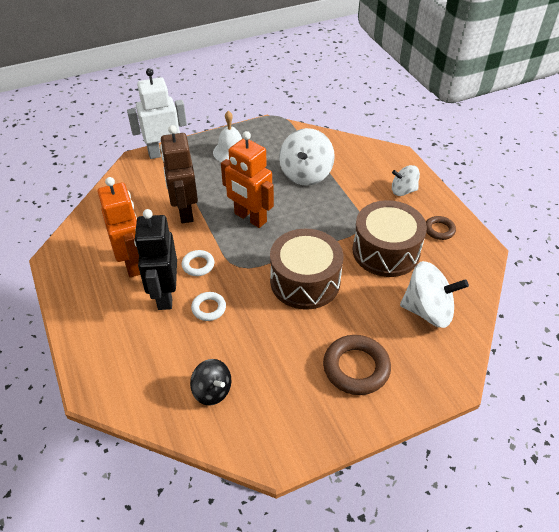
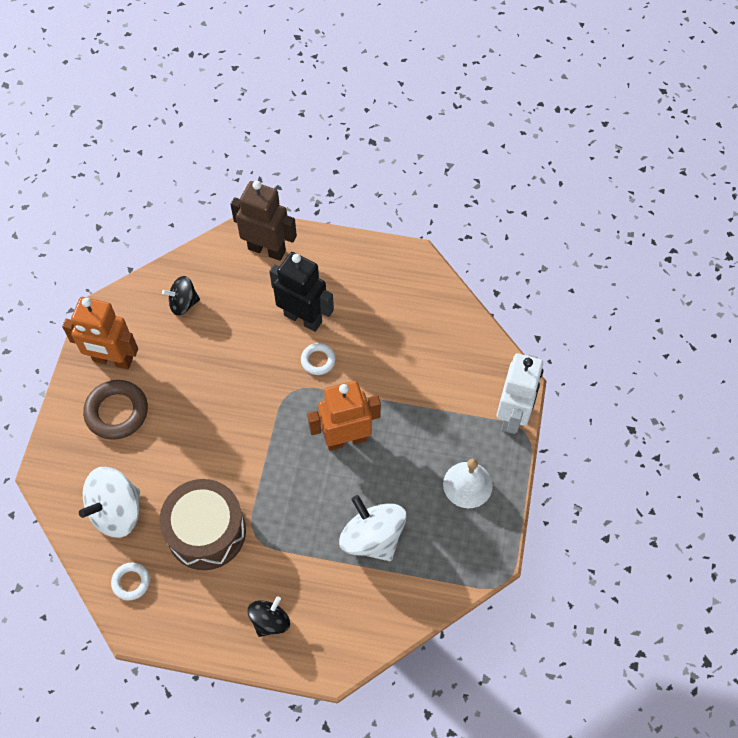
camera: 125 degrees right, 15 degrees up
(132, 263) = (360, 311): orange robot -> orange robot (112, 360)
(185, 211) = (399, 386): brown robot -> brown robot (267, 249)
(209, 308) = (262, 342): white ring -> white ring (131, 582)
(305, 281) = (229, 434): brown drum -> none
(403, 191) = (270, 621): white spinning top -> black spinning top
(439, 230) = (190, 608): brown ring -> none

